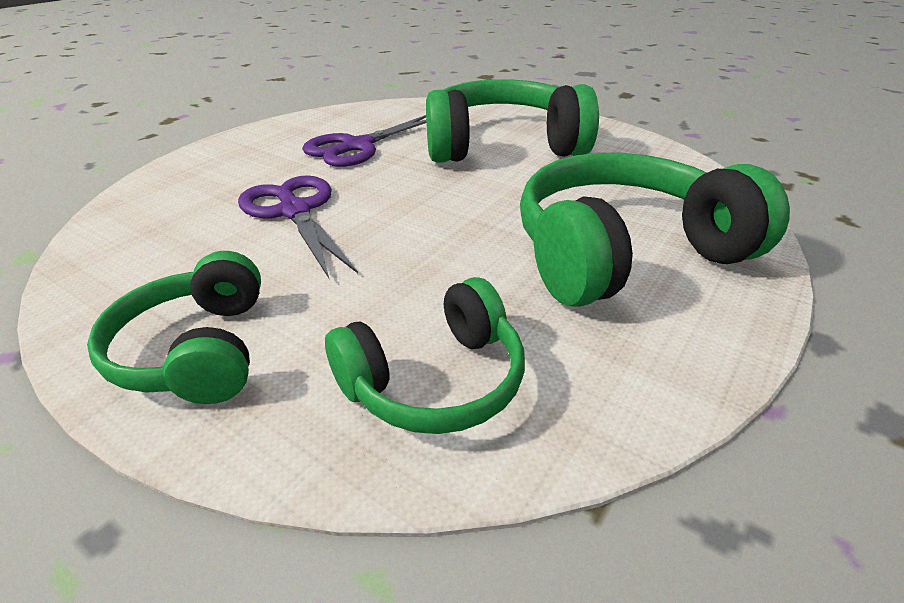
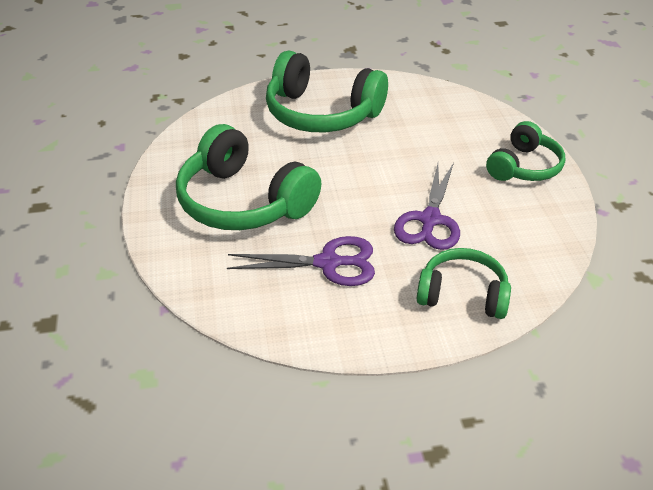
camera: 135 degrees left, 5 degrees up
(435, 381) = (452, 116): green headphones -> green headphones (463, 294)

